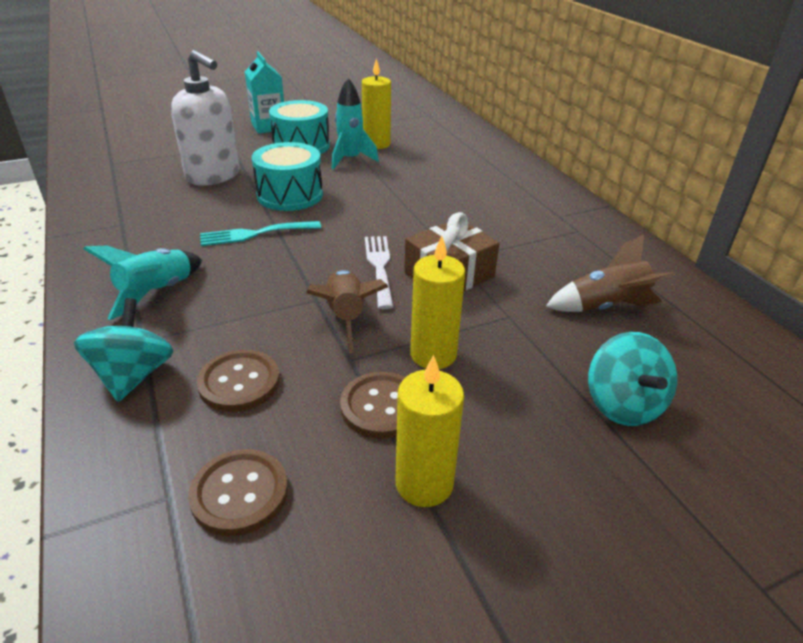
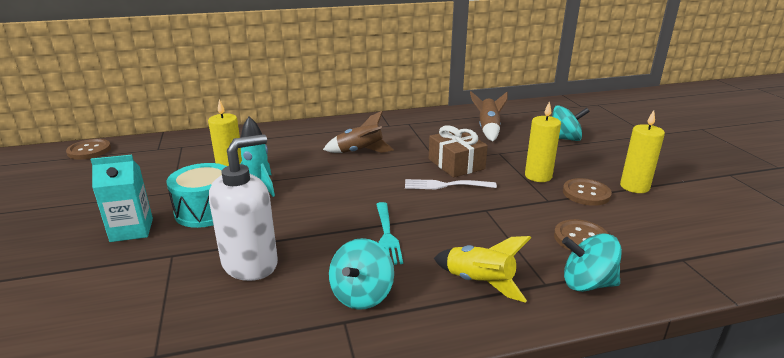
camera: 80 degrees left, 10 degrees down
(155, 228) = (362, 295): none -> turquoise spinning top
(157, 292) = (479, 283): turquoise rocket -> yellow rocket
(239, 493) = (667, 236): brown button -> brown button (89, 150)
(290, 195) = (318, 218): turquoise drum -> none
(345, 317) = (505, 200): brown rocket -> brown rocket (360, 152)

